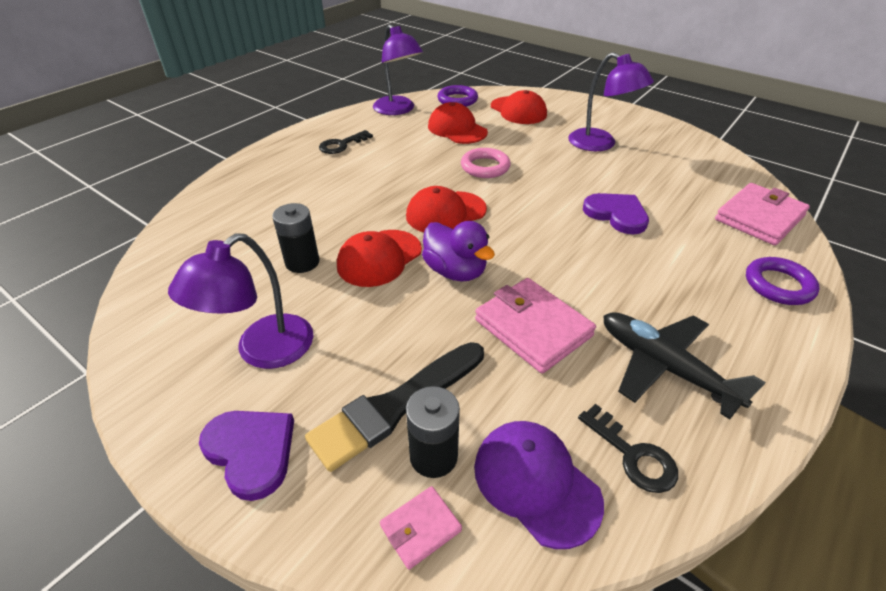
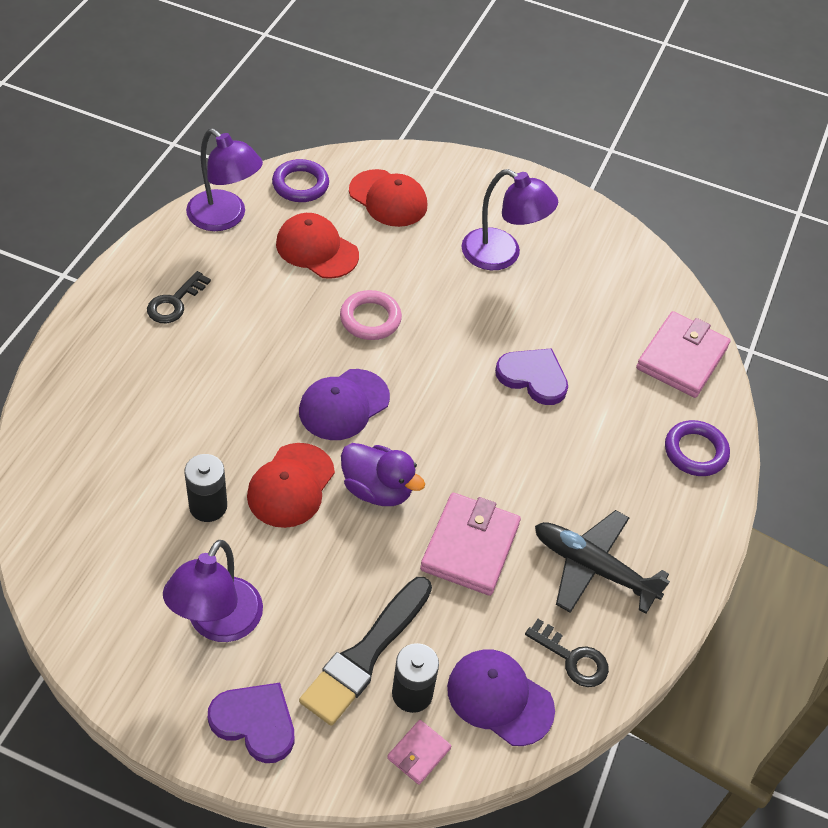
camera: 20 degrees left, 10 degrees up
(445, 213) = (344, 405): red cap -> purple cap
(533, 328) = (470, 547): pink wallet -> pink wallet turned 75 degrees clockwise

